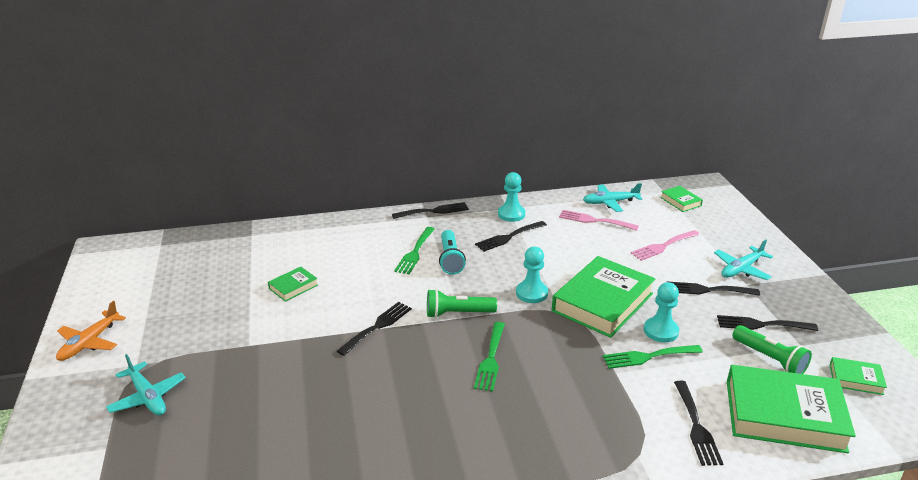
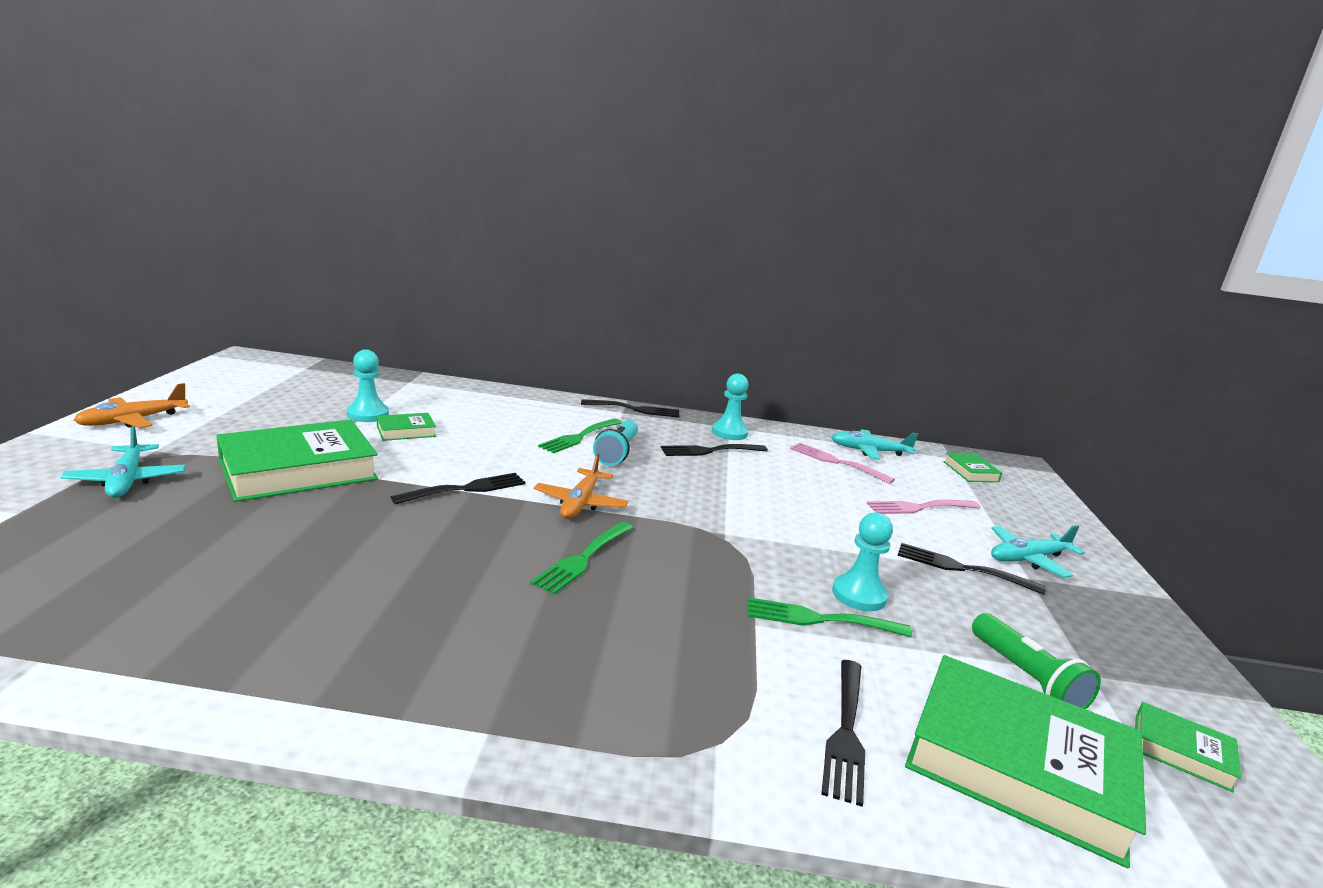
camera: 15 degrees right, 10 degrees down
(458, 313) = (580, 503): green flashlight -> orange plane
(531, 293) = (697, 508): turquoise pawn -> turquoise pawn (368, 414)
(603, 302) = (791, 542): green book -> green book (298, 470)
(761, 325) = (1031, 630): black fork -> none

